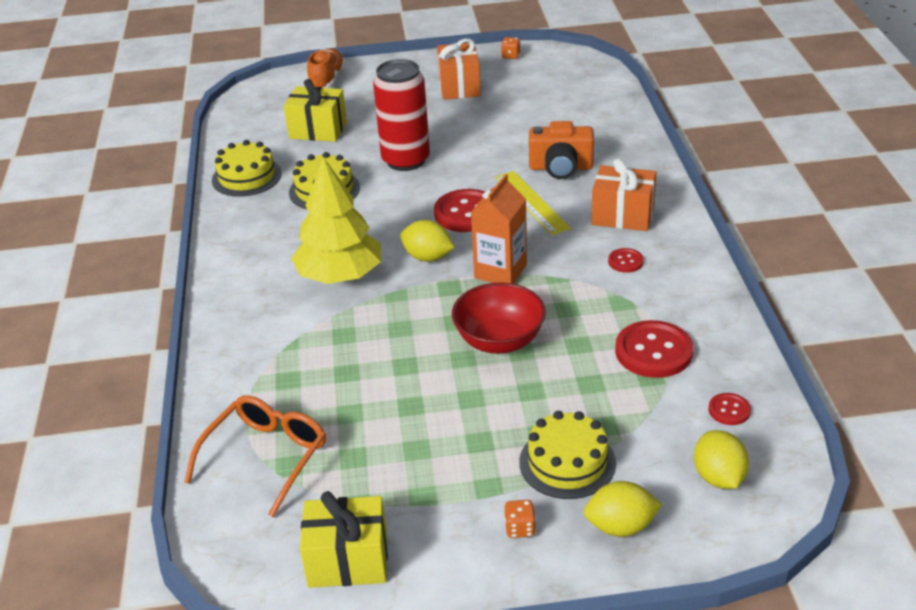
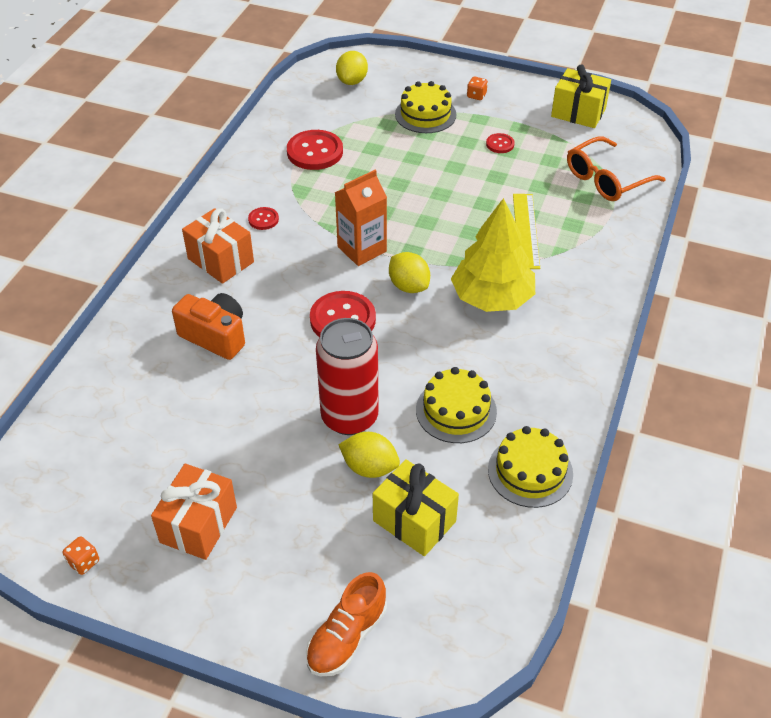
camera: 155 degrees left, 10 degrees up
(499, 341) = (407, 196): red bowl -> none
(532, 202) = (278, 307): yellow ruler -> yellow ruler (525, 230)
(620, 527) = (424, 79): yellow lemon -> yellow lemon (369, 467)
(729, 410) = (309, 106): red button -> red button (500, 144)

